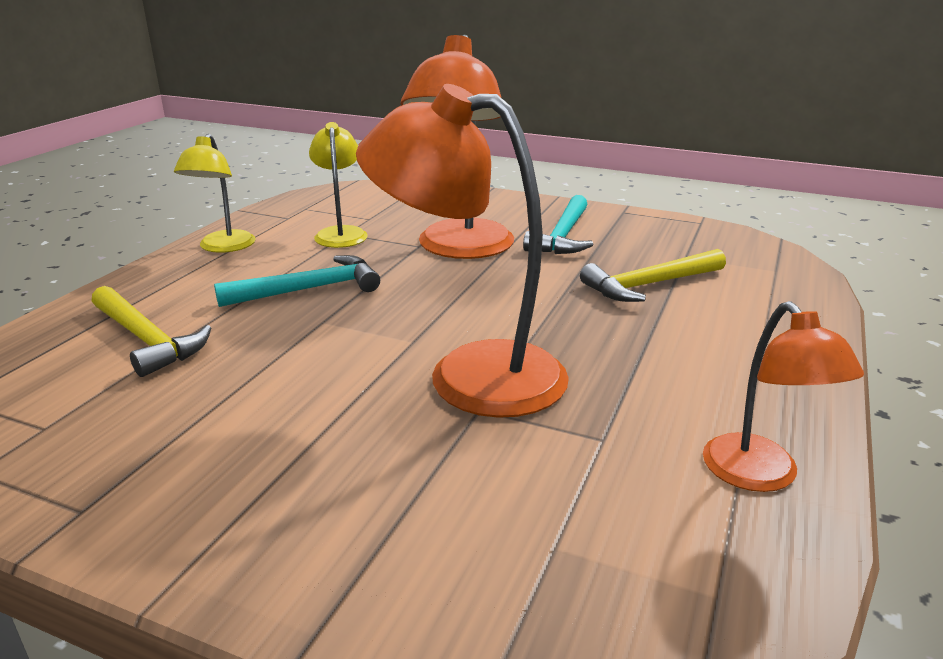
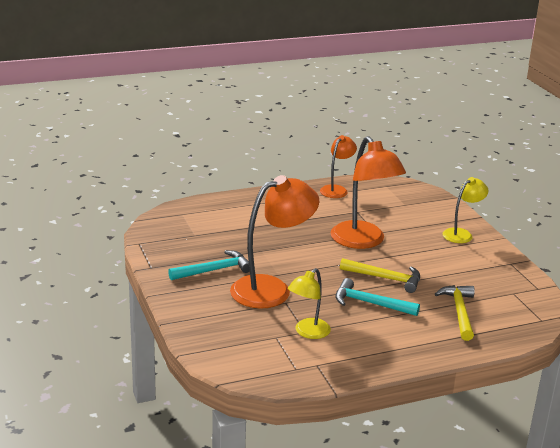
camera: 135 degrees left, 0 degrees up
(223, 247) = (379, 356): yellow lamp -> yellow lamp (462, 234)
(650, 285) = (240, 234): yellow hammer -> yellow hammer (385, 278)

